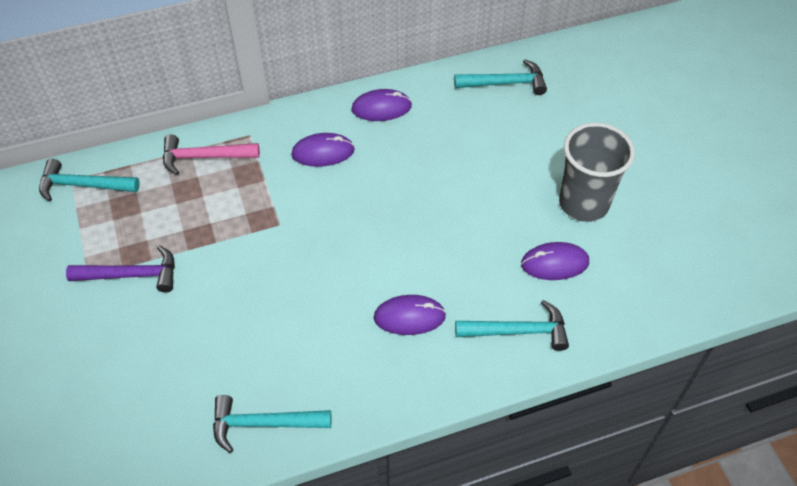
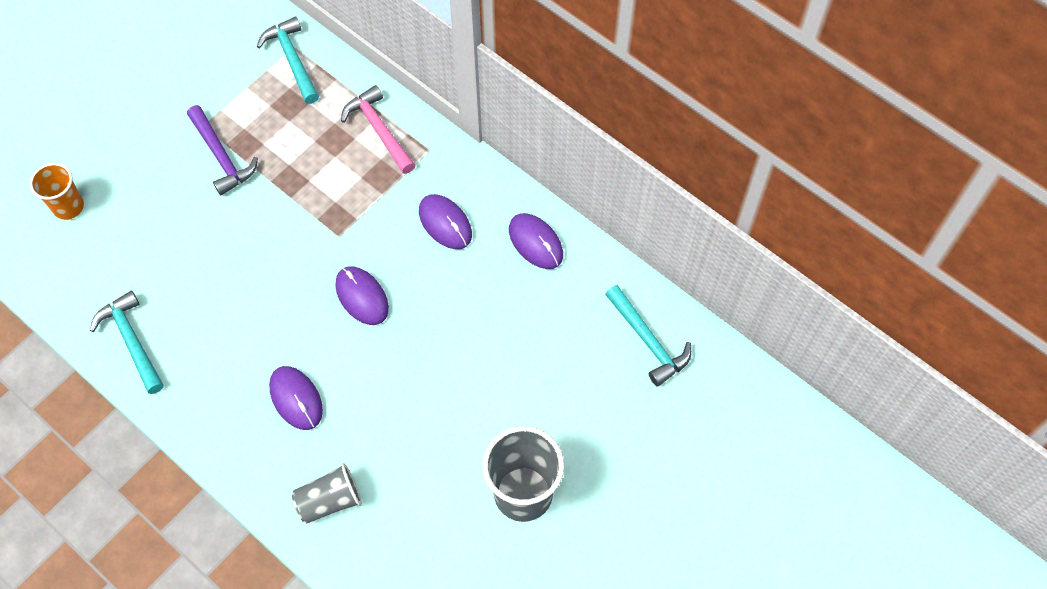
camera: 60 degrees right, 10 degrees up
(76, 422) = (68, 207): none -> orange cup
(518, 331) = (329, 500): turquoise hammer -> grey cup
(554, 263) = (429, 499): purple mouse -> purple mouse (362, 297)

